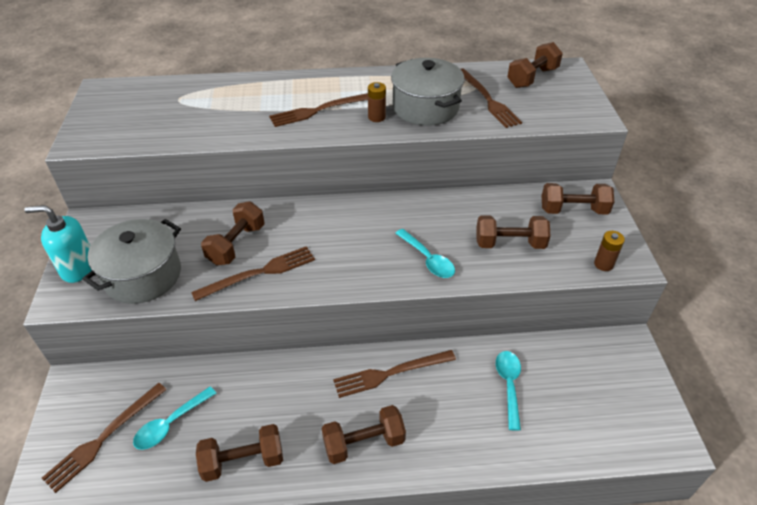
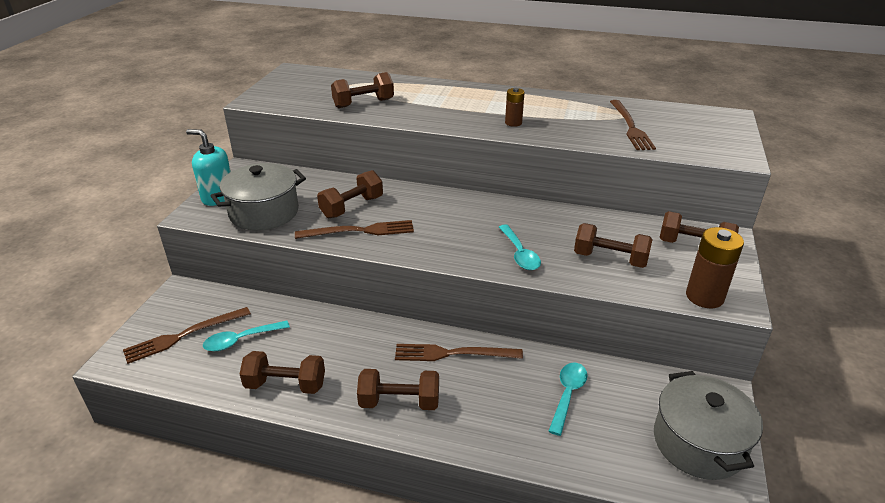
camera: 20 degrees right, 10 degrees down
(320, 110) = (465, 110): brown fork -> none
(425, 107) = (564, 123): grey pot -> grey pot (698, 443)
(532, 78) = (687, 117): brown dumbbell -> brown dumbbell (363, 103)
(603, 264) = (704, 297): brown battery -> brown battery, size x1.73

